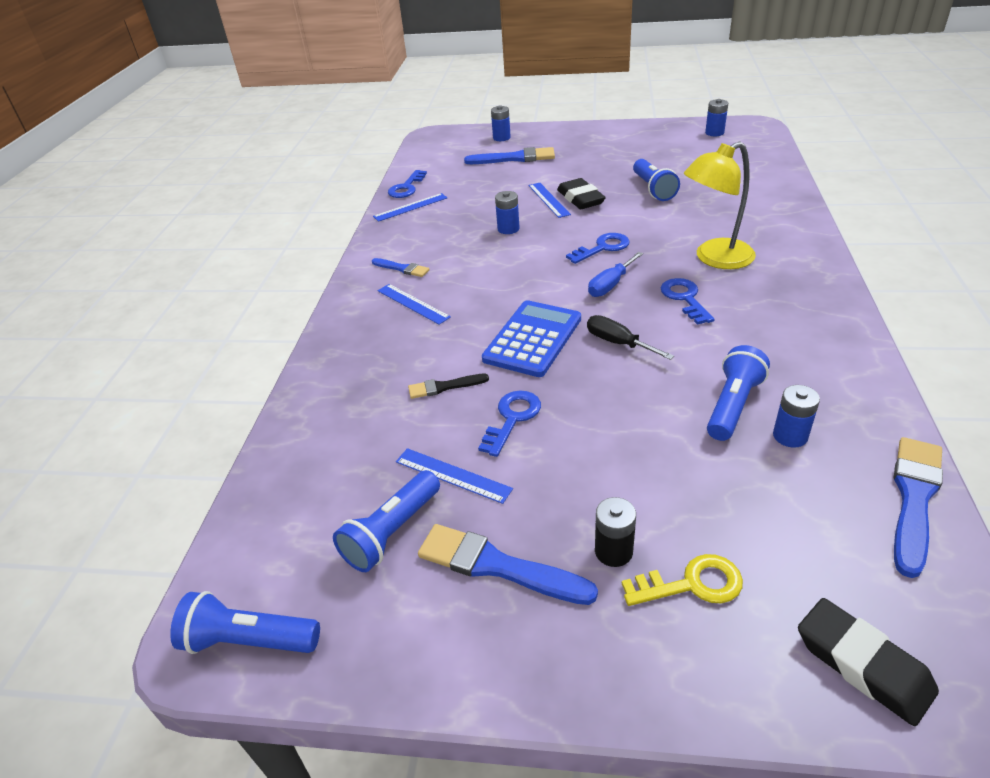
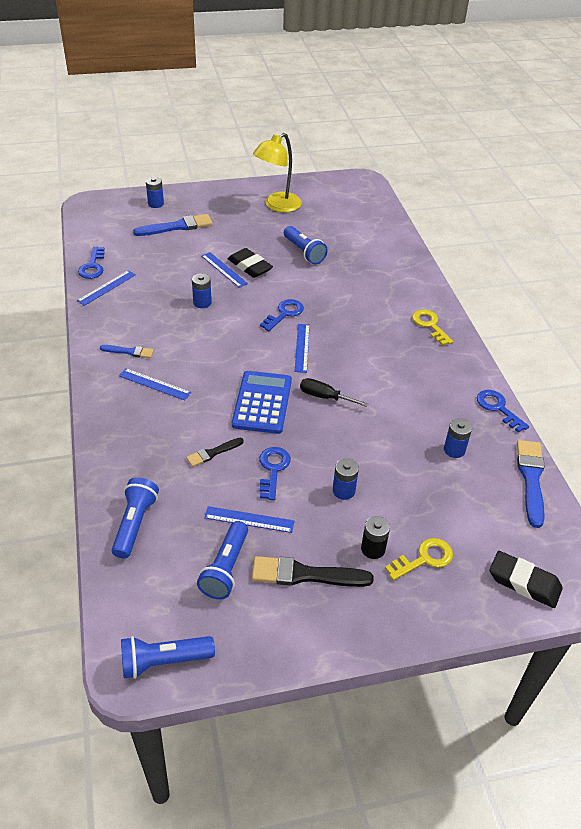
camera: 25 degrees left, 5 degrees up
(497, 566) = (305, 574): blue brush -> black brush
(610, 285) = (302, 347): blue screwdriver -> blue ruler
(685, 298) = (359, 353): blue key -> blue key (498, 408)
(714, 133) = (333, 189): blue battery -> blue battery (343, 491)
(715, 258) = (369, 315): yellow lamp -> yellow lamp (277, 206)
(732, 405) = (414, 434): blue flashlight -> blue flashlight (135, 524)
(798, 278) = (430, 325): none -> yellow key

